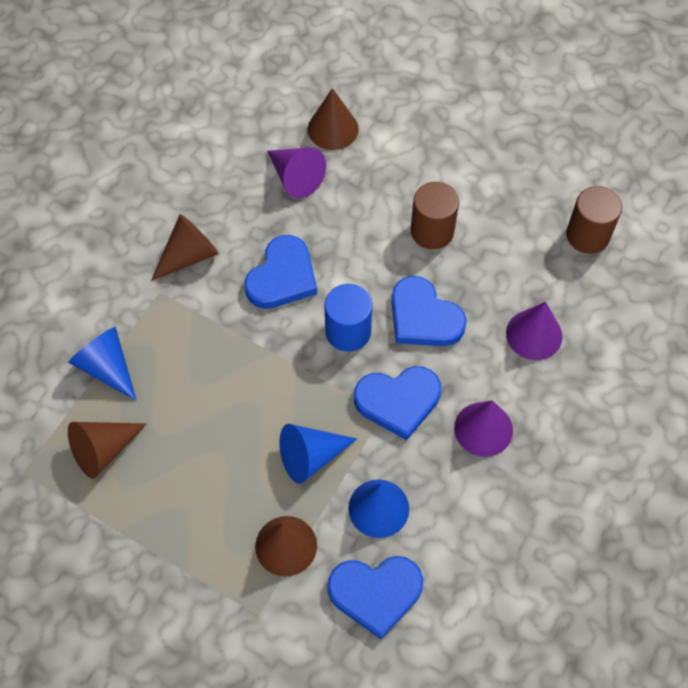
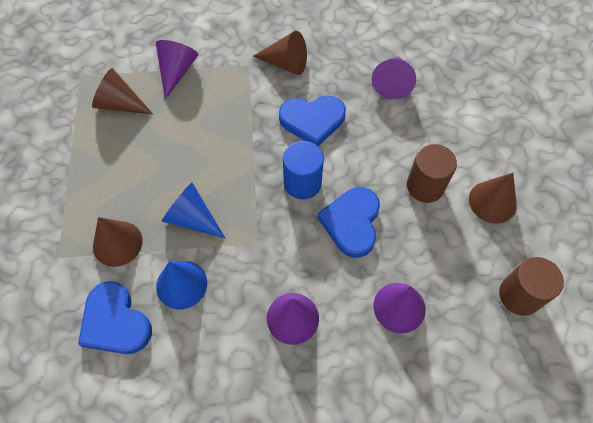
camera: 55 degrees right, 0 degrees up
(107, 367) = (176, 71): blue cone -> purple cone
(333, 129) = (449, 80): brown cone -> brown cone (492, 202)
(398, 401) = (272, 247): blue heart -> none

